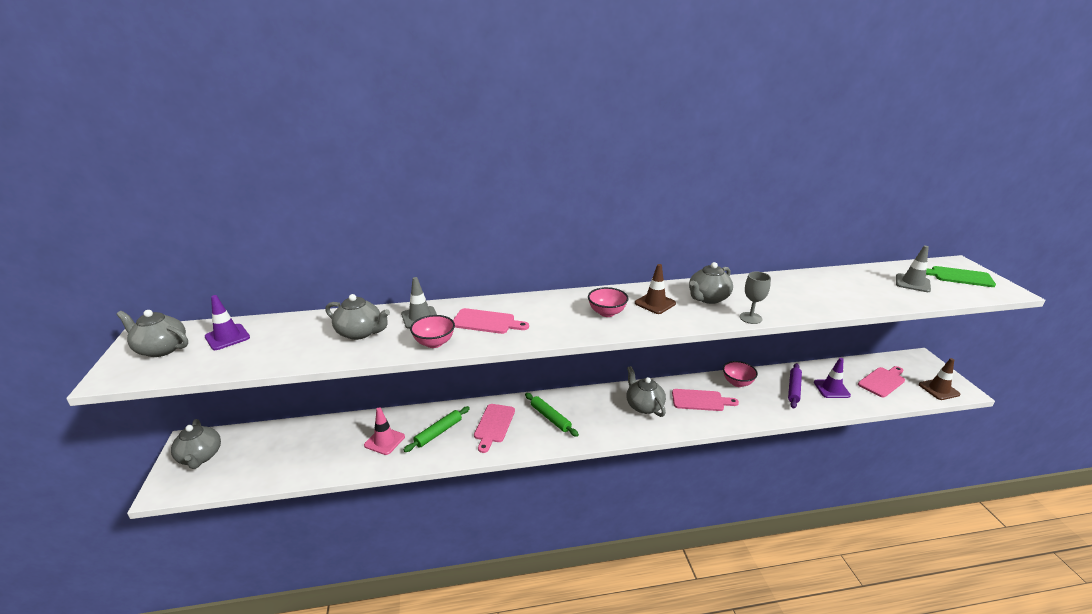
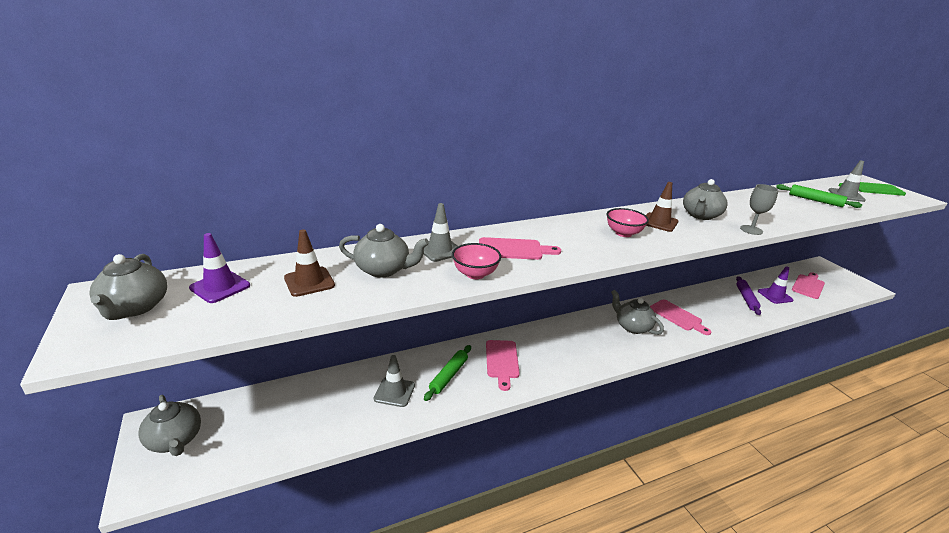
camera: 15 degrees left, 0 degrees up
(161, 349) = (135, 307): grey teapot -> grey teapot turned 105 degrees counterclockwise
(384, 441) = (394, 392): pink traffic cone -> grey traffic cone
(550, 418) = (553, 347): green rolling pin -> green rolling pin (815, 200)
(700, 400) = (677, 316): pink cutting board -> pink cutting board turned 60 degrees clockwise
(737, 383) = (698, 298): pink bowl -> none
(938, 389) = (852, 288): brown traffic cone -> brown traffic cone (309, 282)

